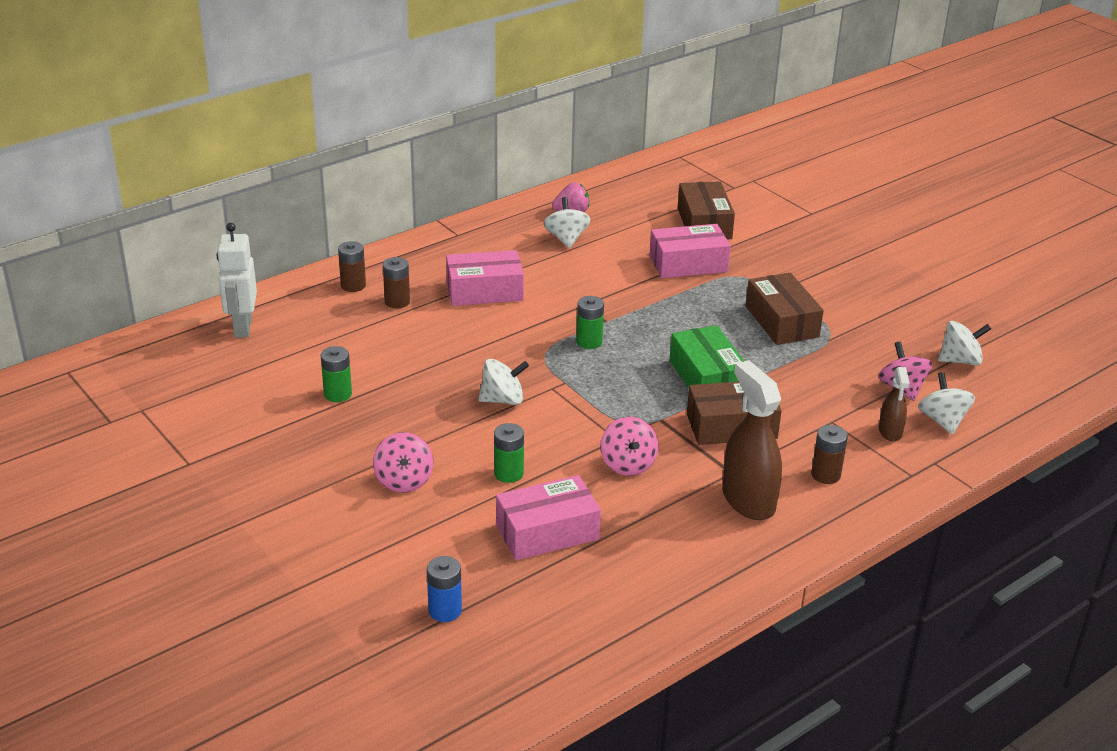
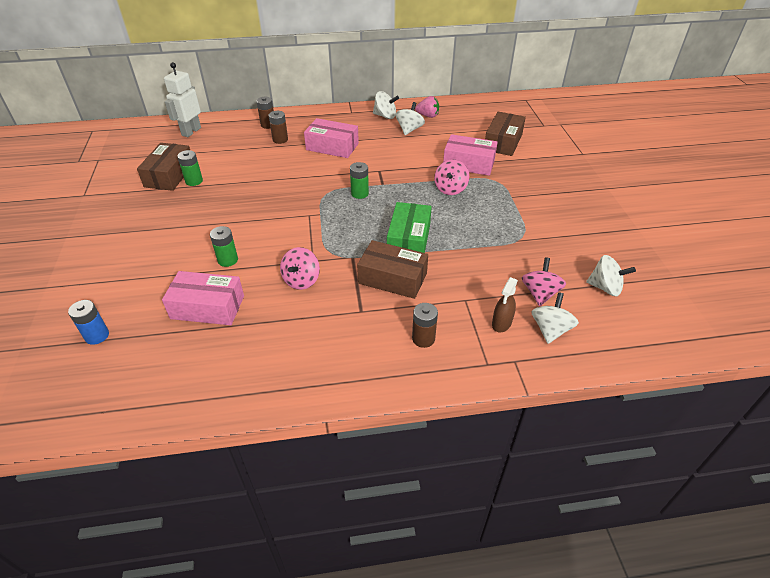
camera: 30 degrees right, 10 degrees up
(404, 480) = (169, 243): pink spinning top -> pink spinning top (450, 189)
(503, 400) = (274, 213): white spinning top -> white spinning top (385, 116)
(748, 500) = (351, 336): brown spray bottle -> none
(781, 321) = (495, 218): brown box -> brown box (169, 175)

